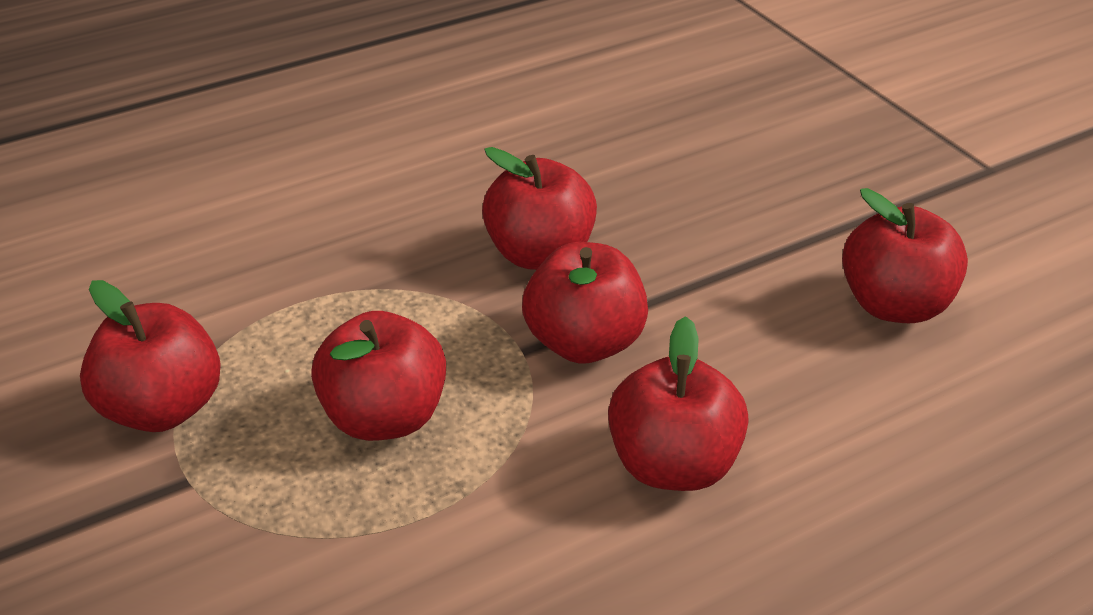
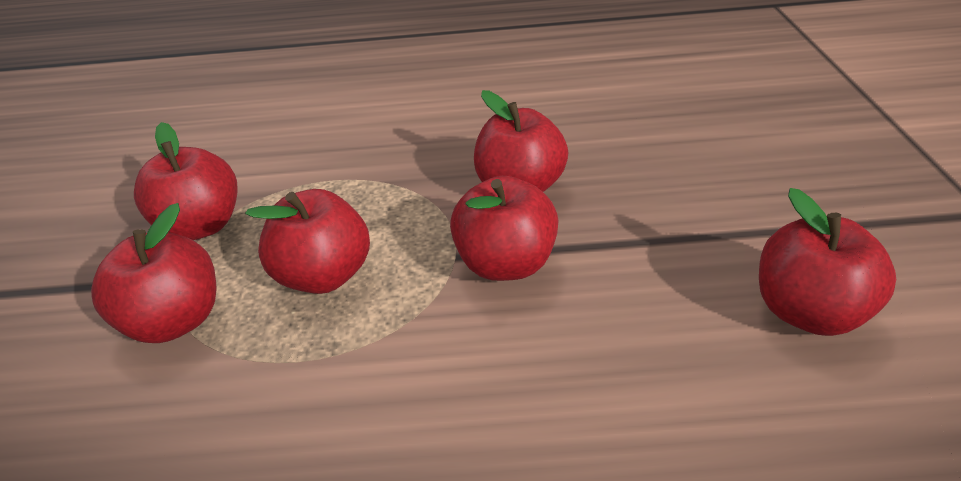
camera: 30 degrees right, 0 degrees up
(673, 464) = (506, 389): red apple -> red apple (176, 320)

